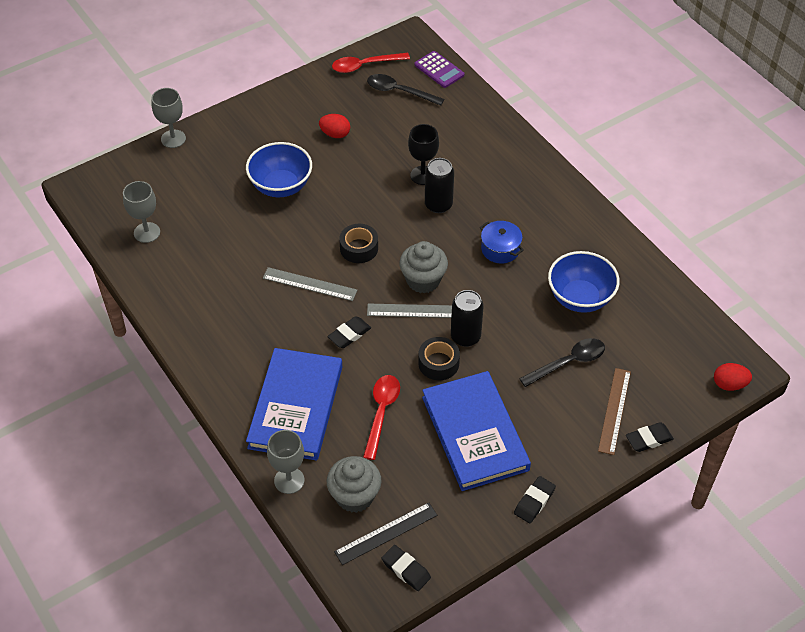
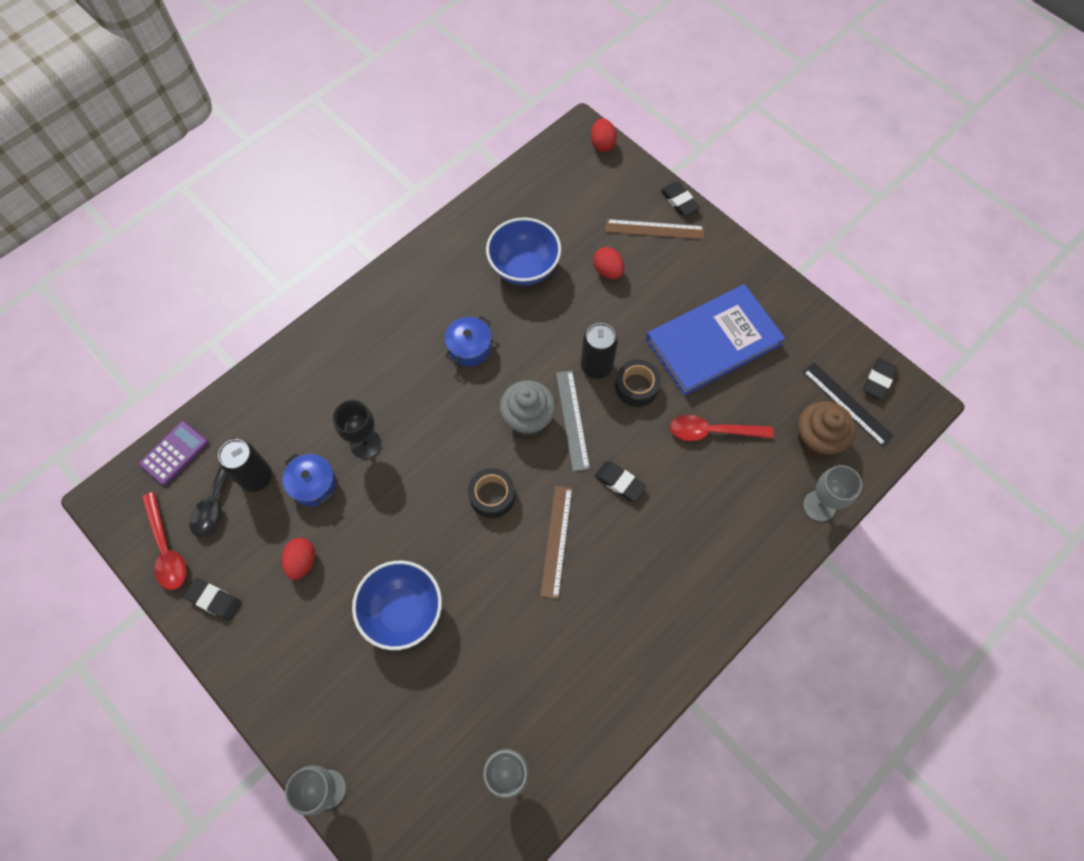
camera: 100 degrees left, 15 degrees up
(296, 407) = (728, 519): blue book -> none
(309, 284) = (556, 541): grey ruler -> brown ruler
(354, 496) = (817, 439): grey cupcake -> brown cupcake
(395, 143) = (313, 485): none -> blue pot
(438, 205) = (411, 419): black can -> black can (256, 477)
(534, 501) = (772, 284): black eraser -> black eraser (214, 600)
(568, 362) = (608, 271): black spoon -> red egg

